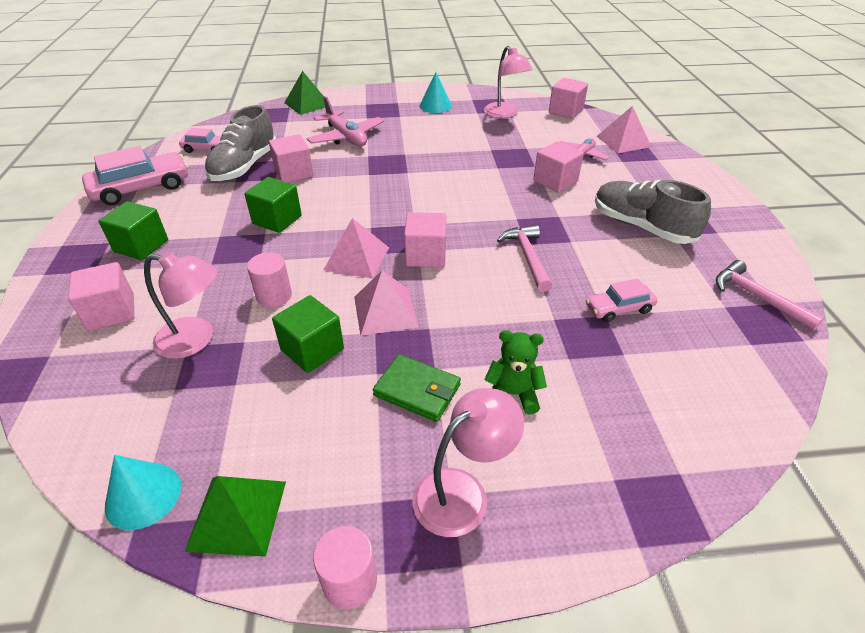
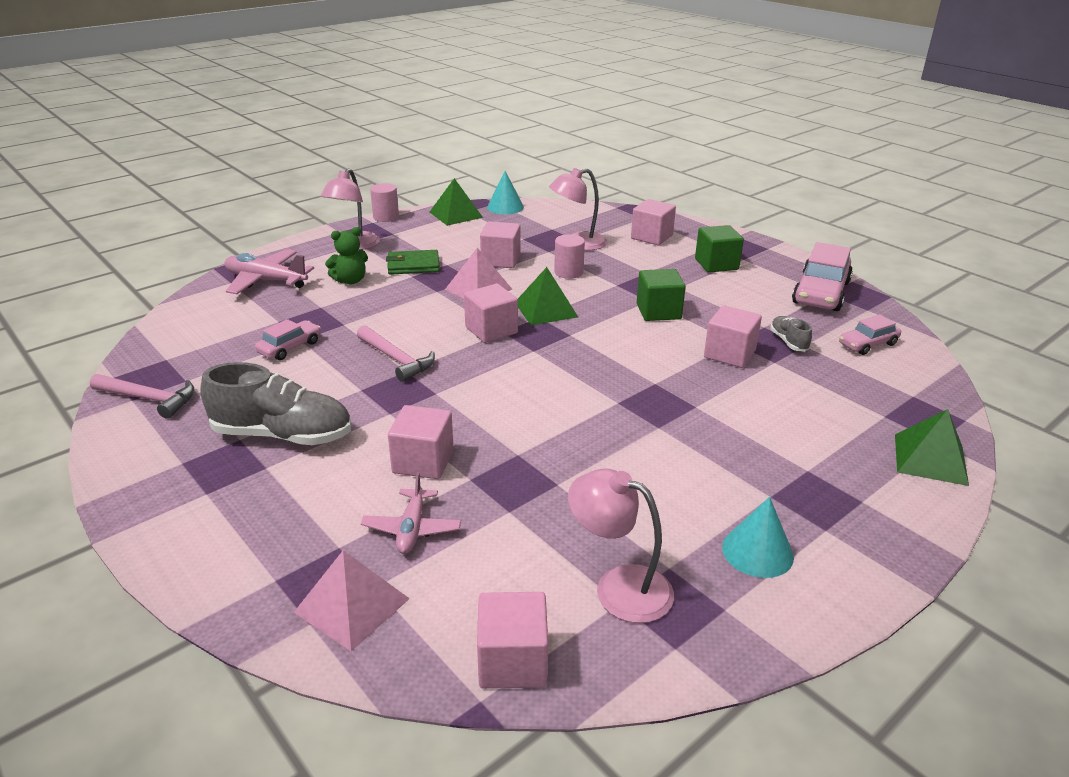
camera: 145 degrees right, 10 degrees down
(244, 167) = (788, 342): grey shoe -> grey shoe, size x0.48
(312, 350) = (500, 260): green cube -> pink cube
(346, 137) = (767, 421): pink plane -> pink plane (266, 281)
(356, 258) = (546, 309): pink pyramid -> green pyramid

